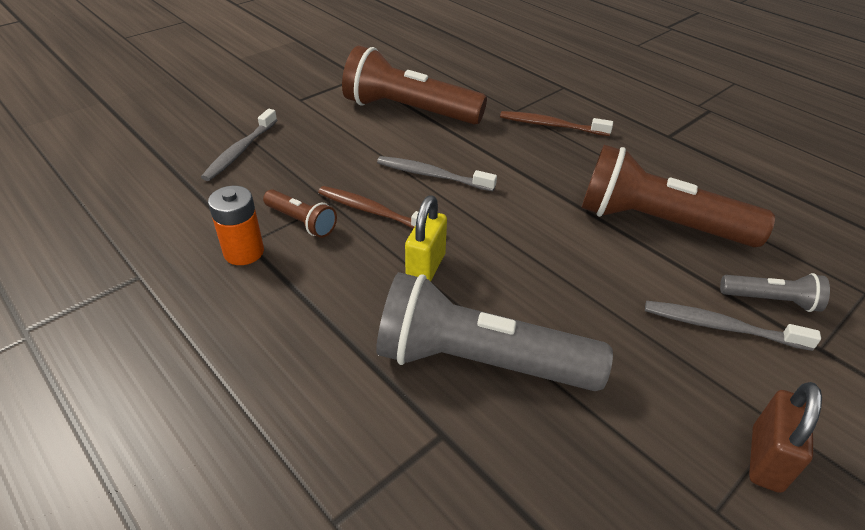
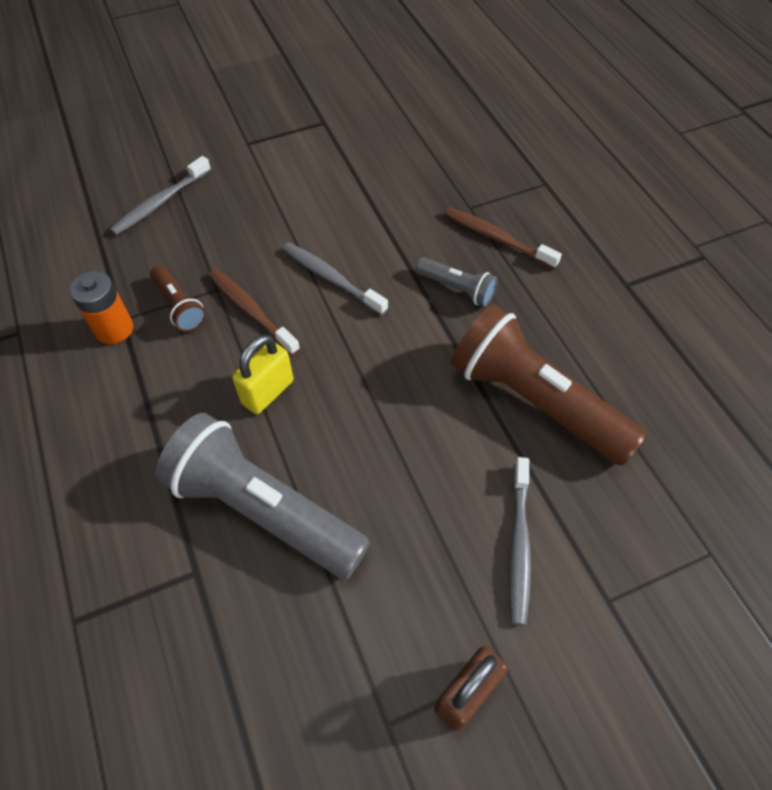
camera: 20 degrees right, 15 degrees up
(409, 111) = (352, 183): brown flashlight -> none
(721, 327) = (518, 544): grey toothbrush -> grey toothbrush turned 120 degrees counterclockwise
(770, 300) = (593, 530): grey flashlight -> grey flashlight (457, 289)

